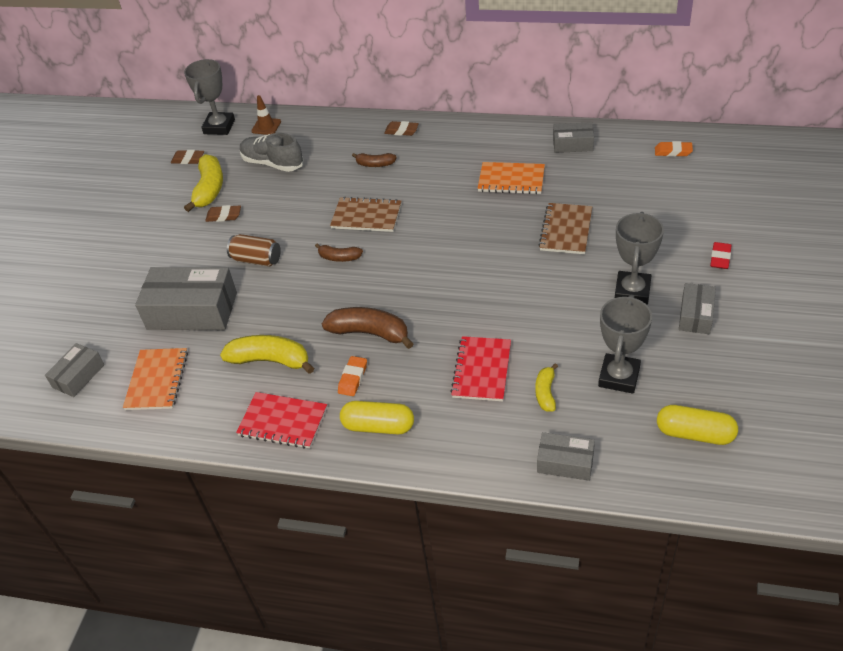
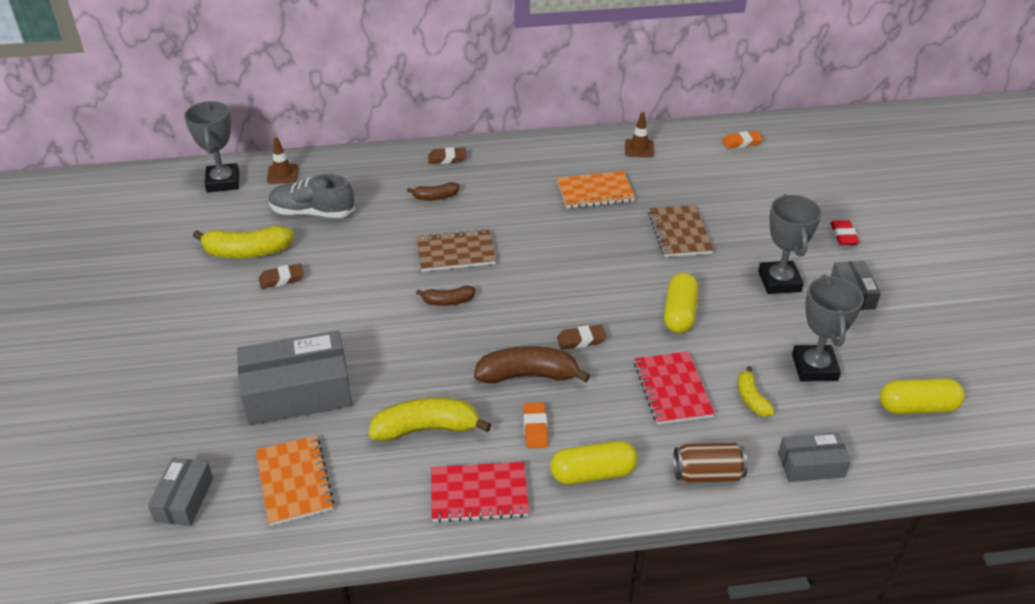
camera: 25 degrees left, 5 degrees down
(188, 159) = (201, 223): brown eraser -> brown eraser (581, 340)
(209, 189) = (247, 252): yellow banana -> yellow banana turned 105 degrees clockwise
(256, 260) = (349, 320): brown can -> brown can (707, 474)
(525, 304) = (679, 313): none -> yellow capsule
(573, 144) = (639, 148): grey box -> brown traffic cone

